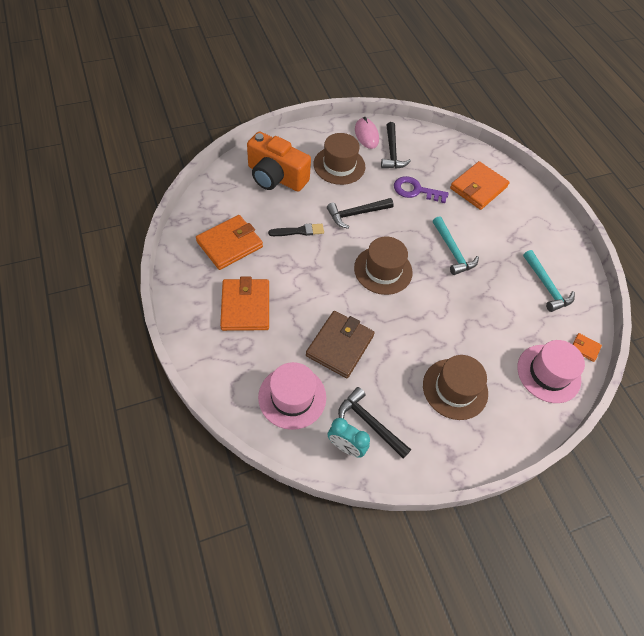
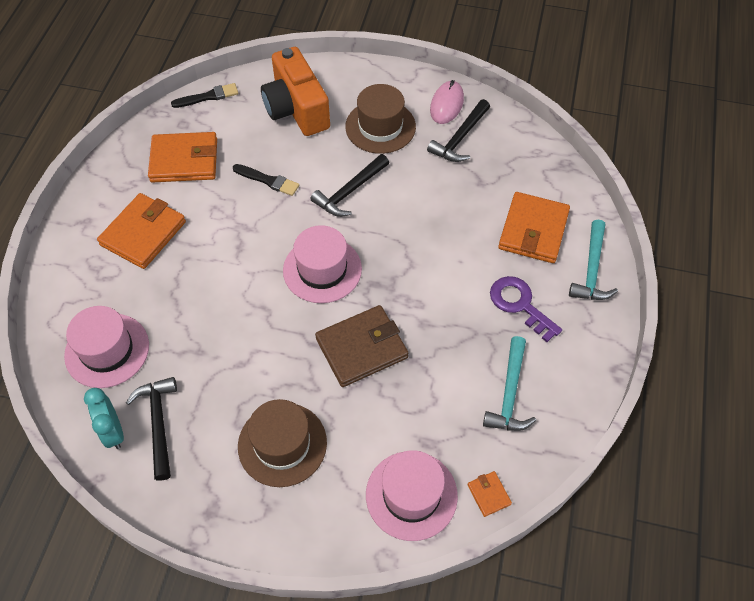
camera: 40 degrees right, 0 degrees up
(207, 194) = (208, 96): none -> black brush
(340, 346) = (200, 325): brown wallet -> brown wallet (361, 348)
(356, 214) = (350, 191): black hammer -> black hammer turned 60 degrees counterclockwise
(383, 270) = (322, 269): brown hat -> pink hat
(415, 190) = (447, 197): purple key -> purple key (520, 304)
(452, 251) = (426, 290): turquoise hammer -> turquoise hammer (592, 269)
(478, 188) = (533, 230): orange wallet -> orange wallet turned 60 degrees counterclockwise

